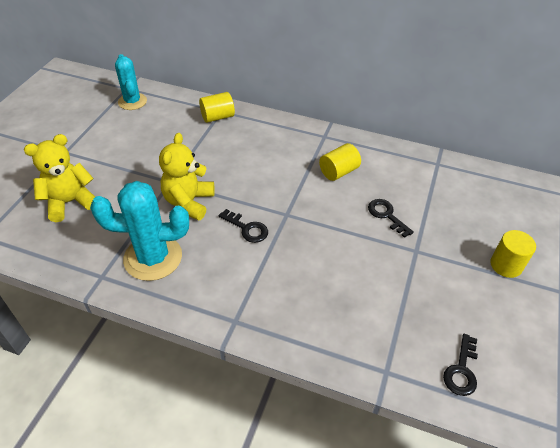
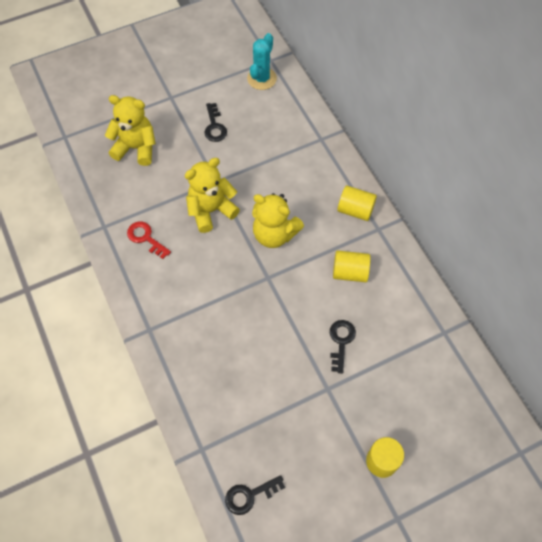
camera: 45 degrees right, 15 degrees up
(153, 258) = (146, 238): turquoise cactus -> red key
(217, 117) = (312, 143): yellow cylinder -> yellow cylinder (355, 210)
(247, 228) = (227, 266): black key -> black key (214, 126)
(257, 185) = (274, 234): none -> yellow teddy bear

